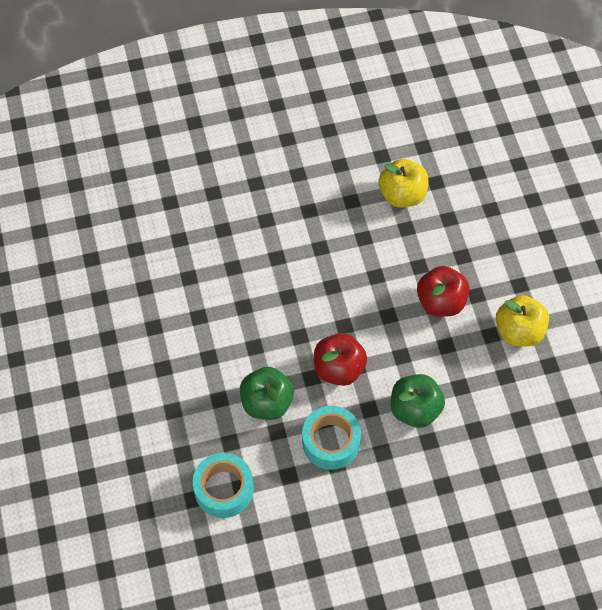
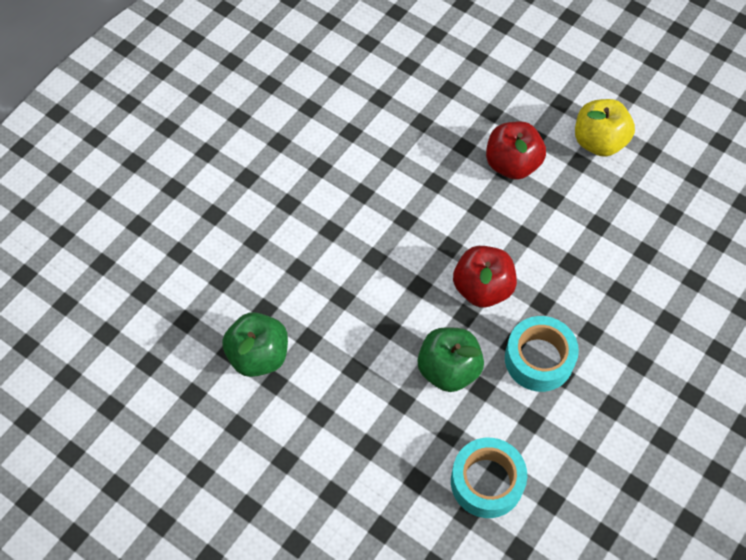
camera: 40 degrees left, 0 degrees up
(402, 195) = (390, 96): yellow apple -> none
(415, 409) = (581, 273): green apple -> green apple (258, 355)

